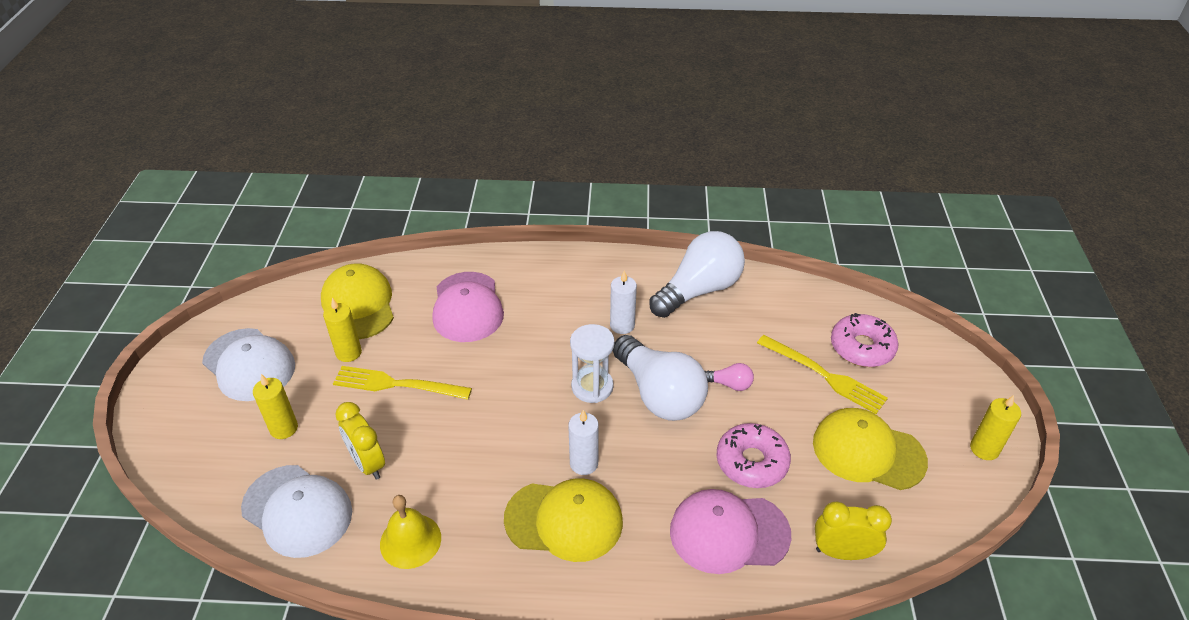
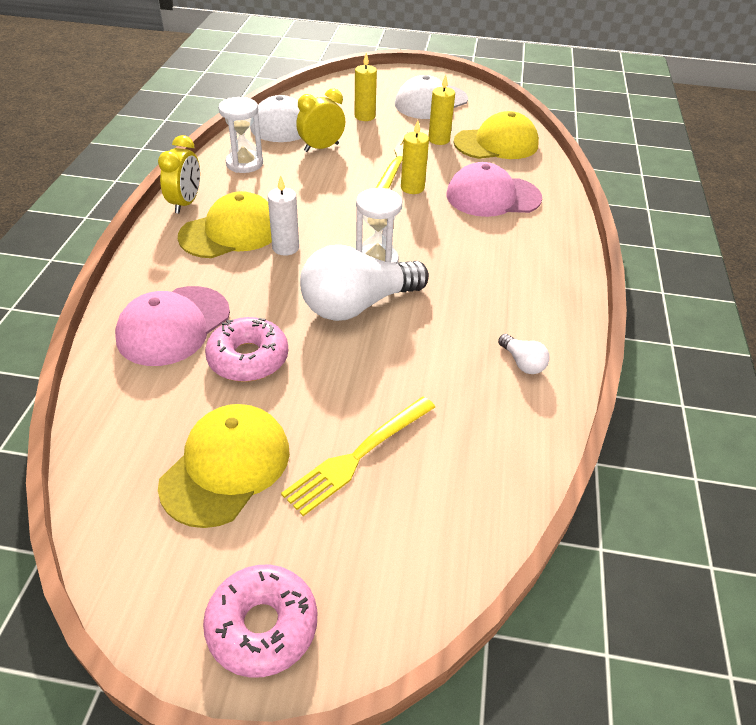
camera: 95 degrees right, 0 degrees up
(410, 541) = (244, 163): yellow bell -> white hourglass
(564, 520) = (231, 232): yellow cap -> yellow cap turned 135 degrees counterclockwise
(622, 325) = (462, 291): white candle -> none
(699, 290) = (522, 363): white light bulb -> white light bulb, size x0.42
(729, 384) = (360, 361): pink light bulb -> none
(729, 533) = (173, 326): pink cap -> pink cap turned 150 degrees counterclockwise
(842, 552) = (111, 405): yellow clock -> yellow clock (186, 203)
(862, 347) = (403, 515): pink donut -> pink donut (262, 626)
(984, 449) = (183, 611): yellow candle -> yellow candle (412, 188)

